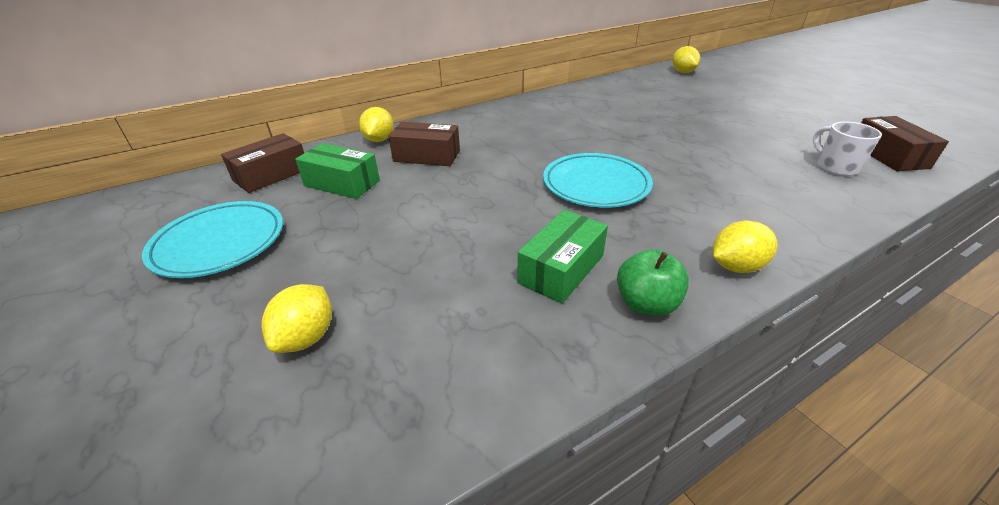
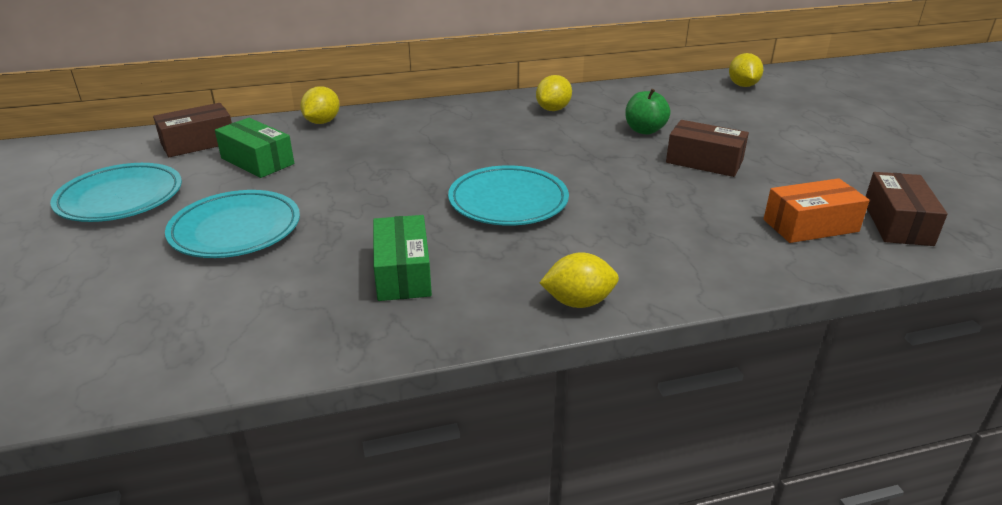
camera: 15 degrees right, 5 degrees down
(306, 337) = (147, 285): yellow lemon -> yellow lemon (553, 109)
(365, 255) = (235, 230): none -> turquoise plate
(427, 156) = (358, 146): brown box -> brown box (704, 162)
(561, 269) = (402, 273): green box -> green box turned 60 degrees counterclockwise
(646, 304) = (456, 316): green apple -> green apple (644, 130)
(835, 167) = (810, 225): white mug -> orange box

